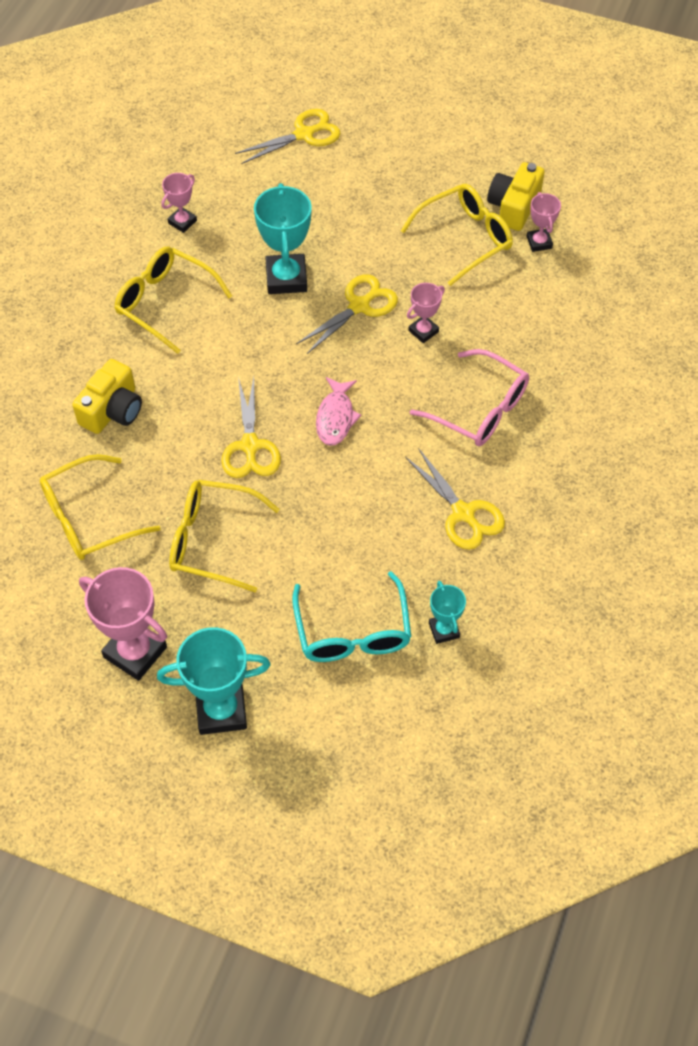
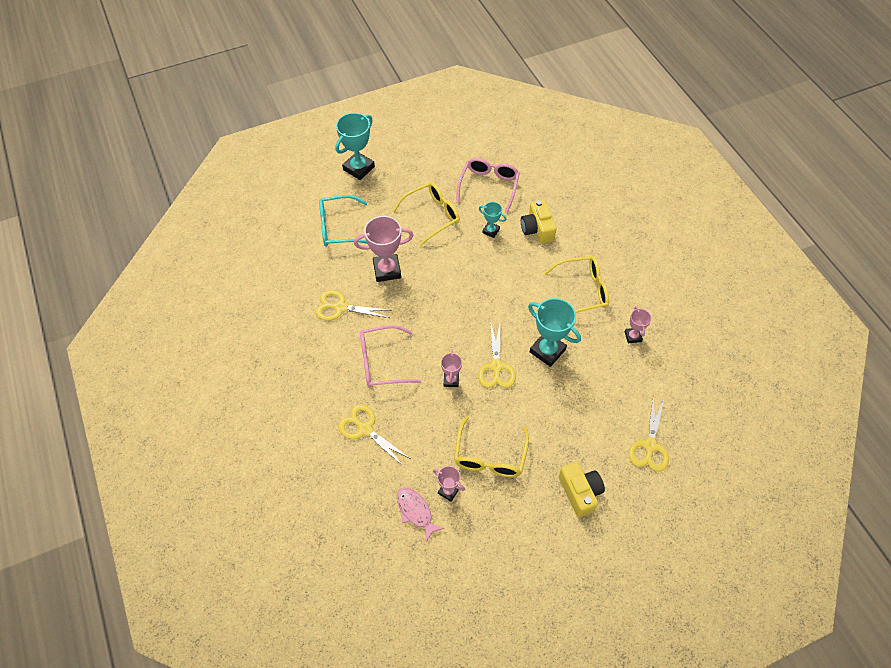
camera: 135 degrees right, 0 degrees up
(88, 518) = (489, 186): yellow glasses -> pink glasses
(135, 652) = (412, 161): pink trophy -> pink trophy (387, 270)
(250, 446) = (463, 261): yellow scissors -> yellow scissors (365, 429)
(335, 417) = (442, 303): pink fish -> pink fish (415, 511)
(353, 632) = (338, 227): turquoise glasses -> turquoise glasses turned 45 degrees counterclockwise
(444, 630) = (302, 256): turquoise trophy -> turquoise trophy (491, 231)
(513, 207) = (487, 504): yellow camera -> yellow camera (580, 492)

